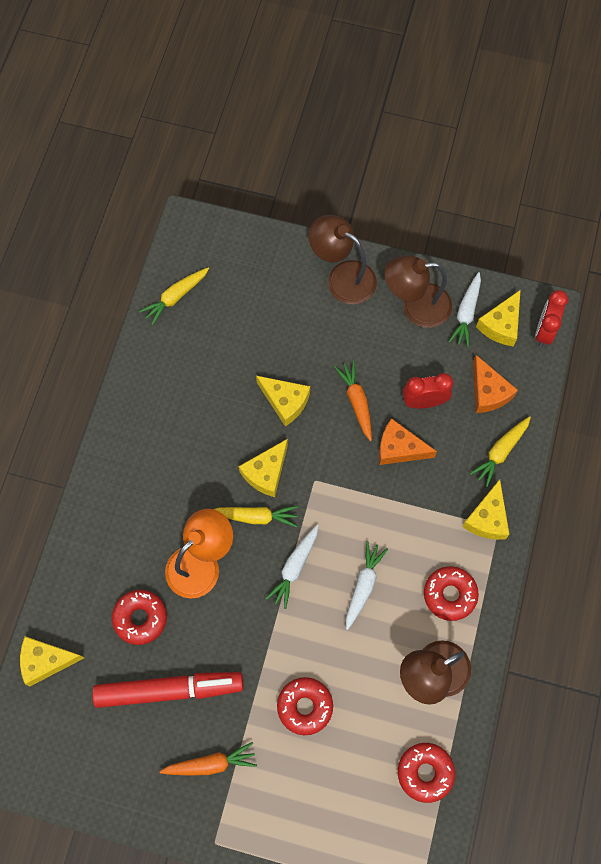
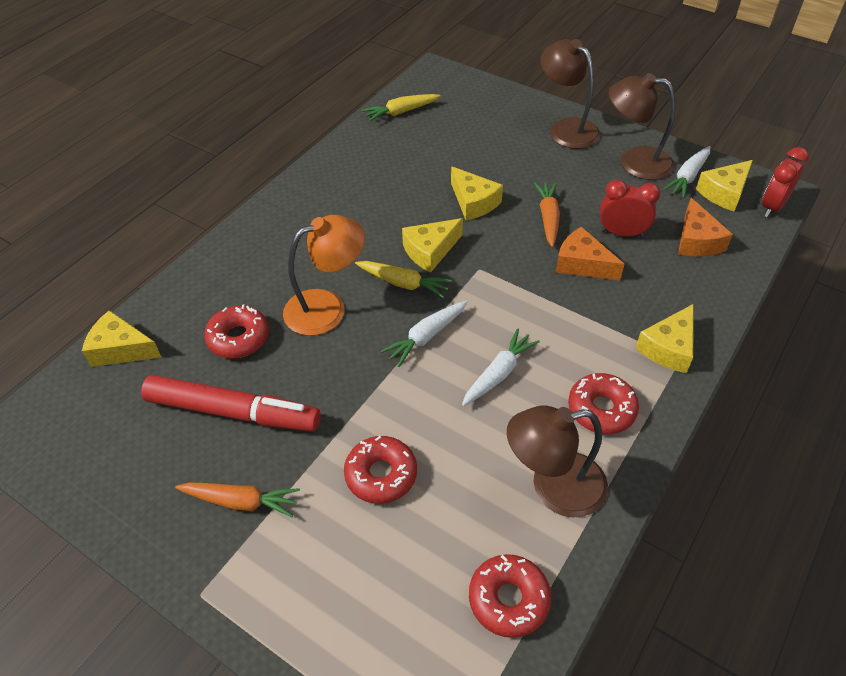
camera: 20 degrees right, 20 degrees down
(500, 452) = (699, 293): yellow carrot -> none

